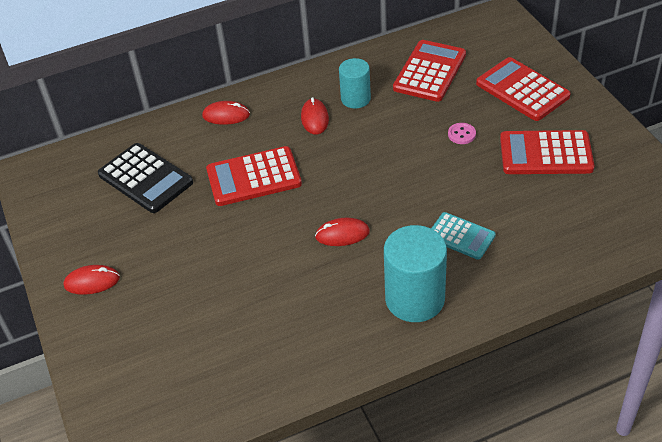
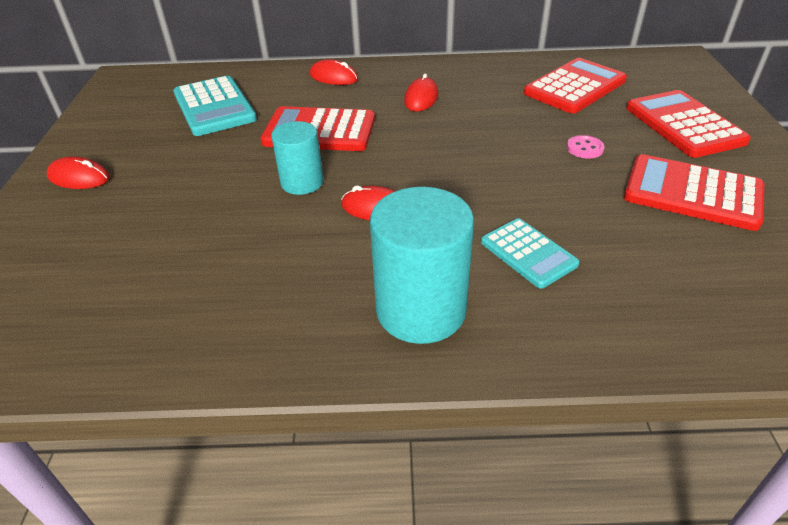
camera: 20 degrees right, 5 degrees down
(145, 179) = (214, 107): black calculator -> turquoise calculator
(355, 99) = (476, 92): turquoise cylinder -> turquoise cylinder (302, 182)

